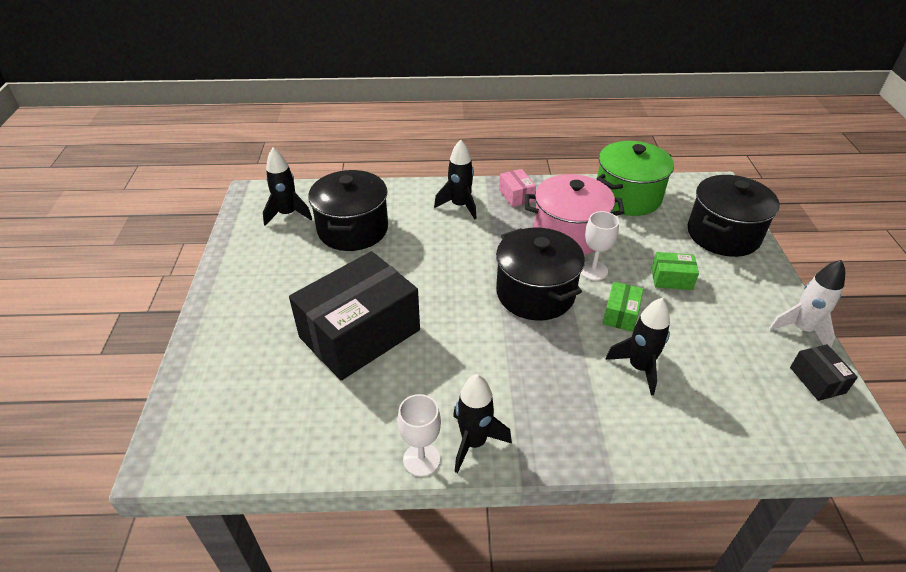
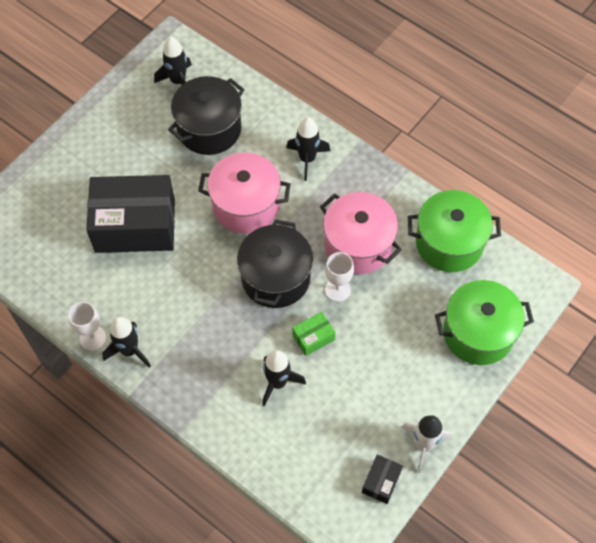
camera: 40 degrees right, 20 degrees up
(447, 260) = (246, 205): none -> pink pot
(516, 195) = (361, 179): pink box -> none
(671, 279) = (385, 339): green box -> none
(723, 234) = (478, 333): black pot -> green pot

